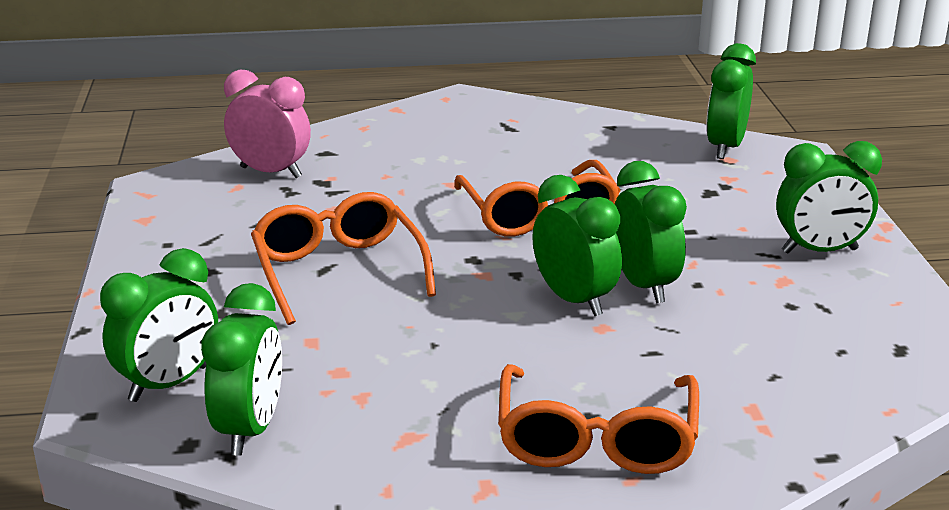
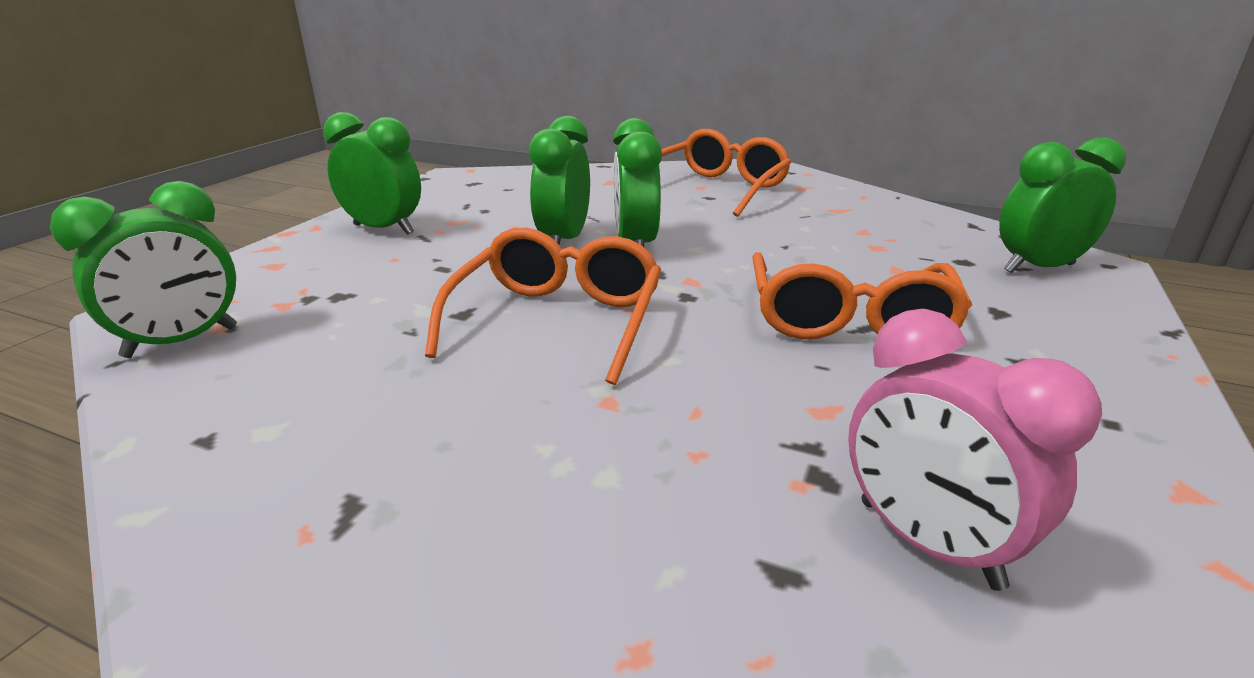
camera: 150 degrees left, 0 degrees up
(250, 429) = (957, 232): green clock -> none

